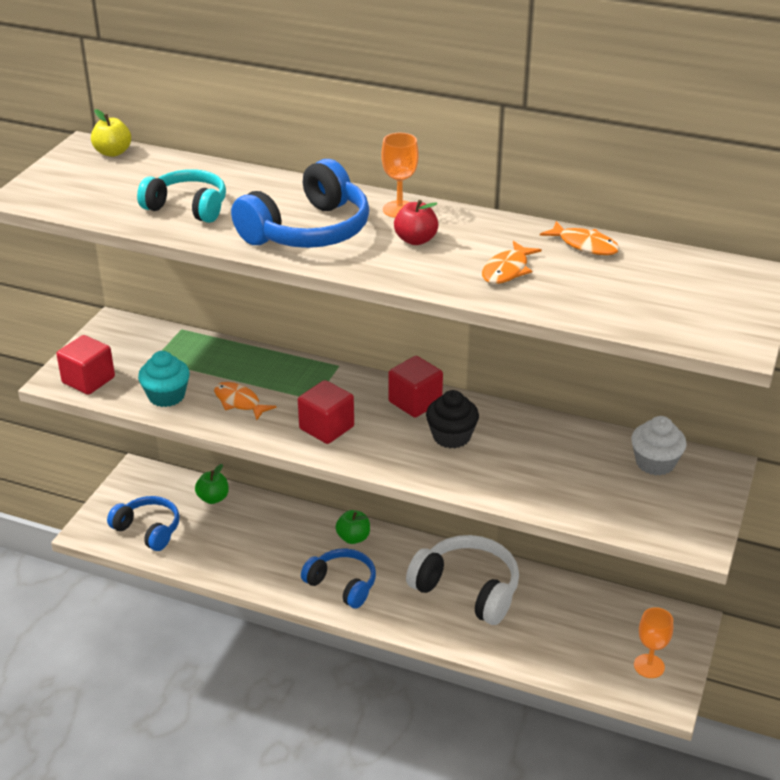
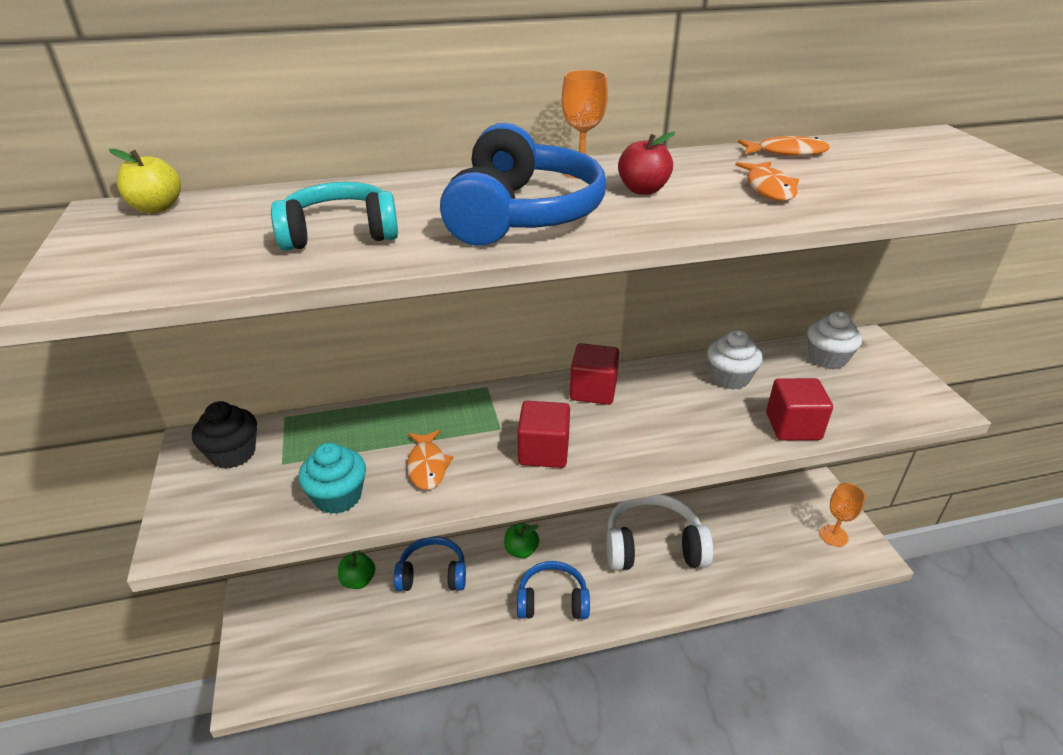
camera: 35 degrees left, 0 degrees up
(88, 380) = (220, 522): red cube -> red cube (793, 426)
(148, 530) = (316, 651): blue headphones -> blue headphones (432, 574)
(239, 402) = (427, 466): orange fish -> orange fish turned 105 degrees counterclockwise
(451, 436) = (660, 407): black cupcake -> black cupcake (233, 453)
(541, 440) = (729, 378): none -> white cupcake

